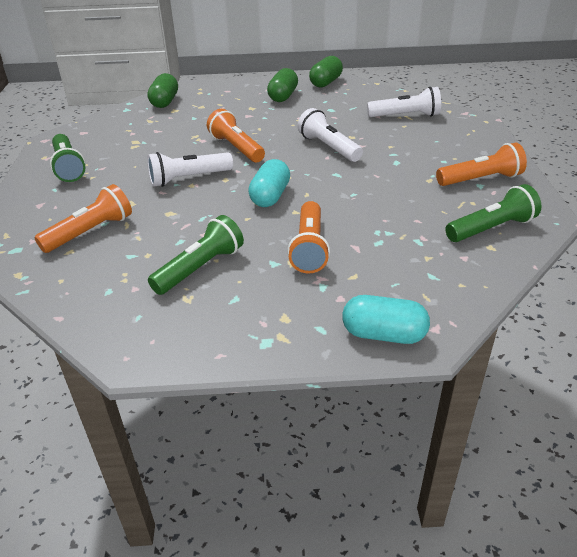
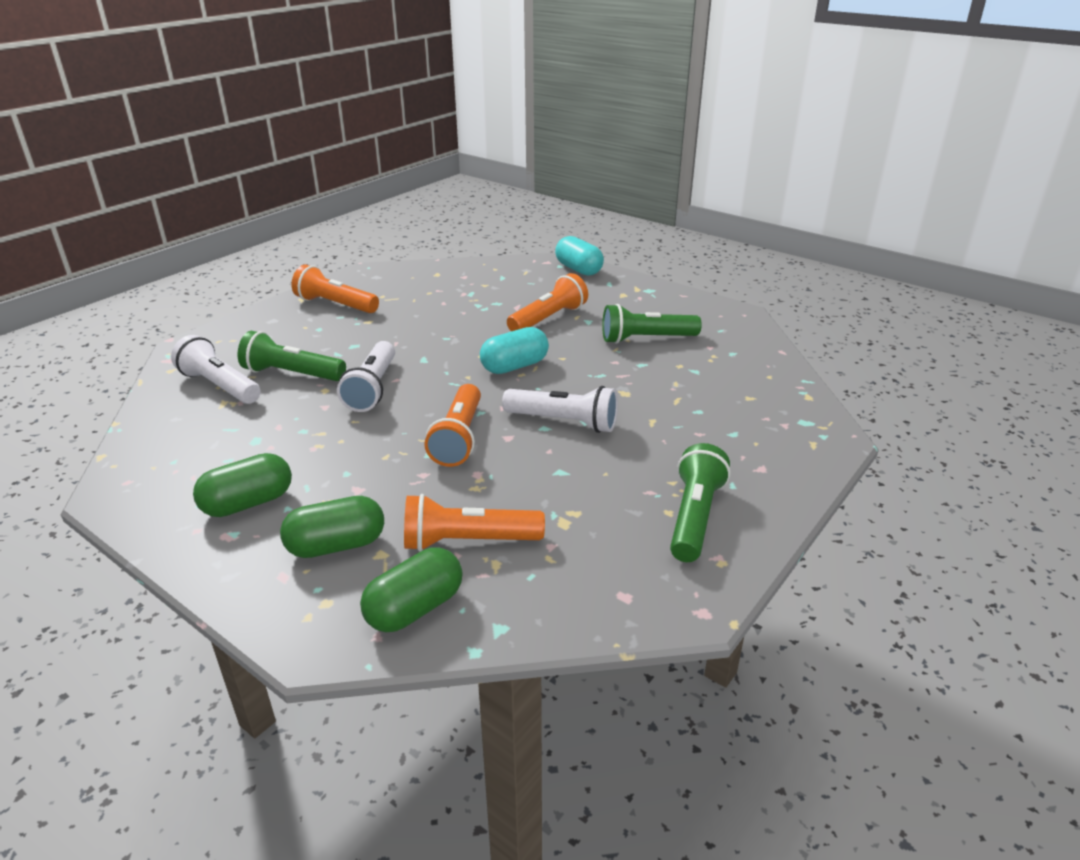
camera: 140 degrees left, 5 degrees down
(90, 232) = (718, 407): orange flashlight -> orange flashlight (468, 541)
(326, 82) = (140, 499): green capsule -> green capsule (336, 545)
(492, 228) = (411, 280): green flashlight -> green flashlight (292, 374)

